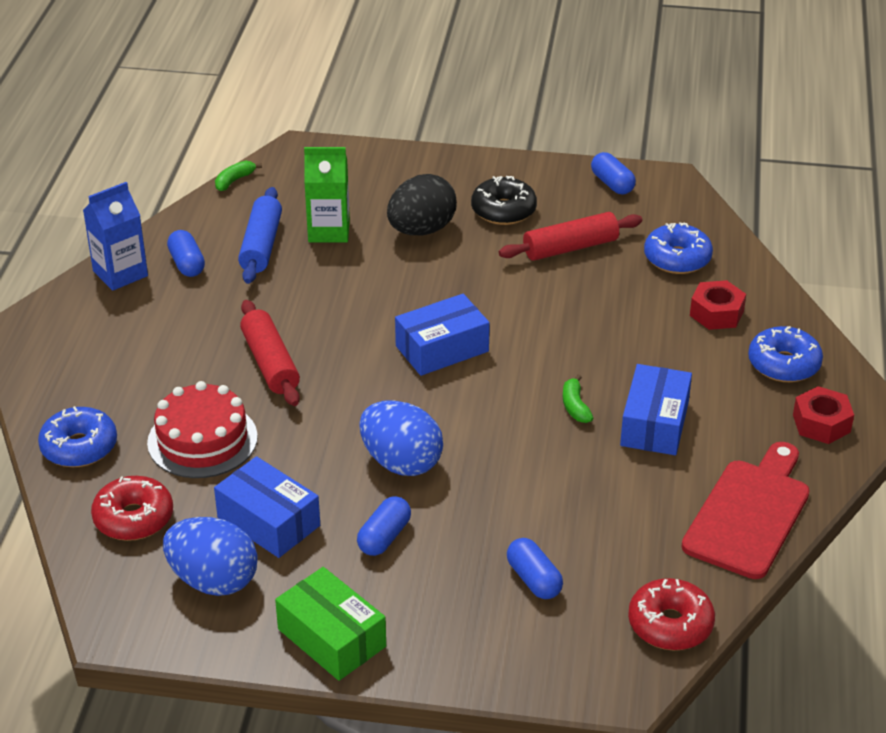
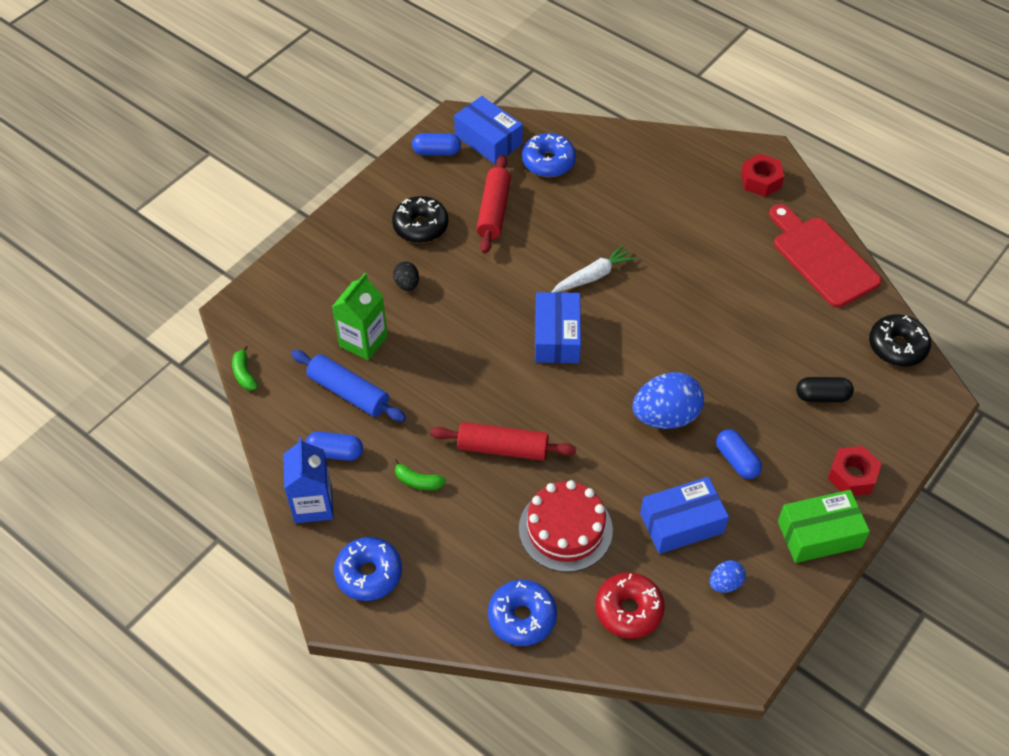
camera: 60 degrees left, 15 degrees up
(213, 580) = (725, 583): blue egg -> blue egg, size x0.50
(421, 230) = (407, 284): black egg -> black egg, size x0.50
(534, 579) = (822, 396): blue capsule -> black capsule
(547, 345) = (593, 276): none -> white carrot
(575, 406) = (667, 293): green banana -> green banana (418, 481)
(654, 424) = (710, 261): blue box -> blue box (488, 140)
(670, 624) = (897, 346): red donut -> black donut
(716, 313) = (620, 172): red nut -> red nut (852, 476)
(783, 364) = (694, 168): blue donut -> blue donut (369, 574)

